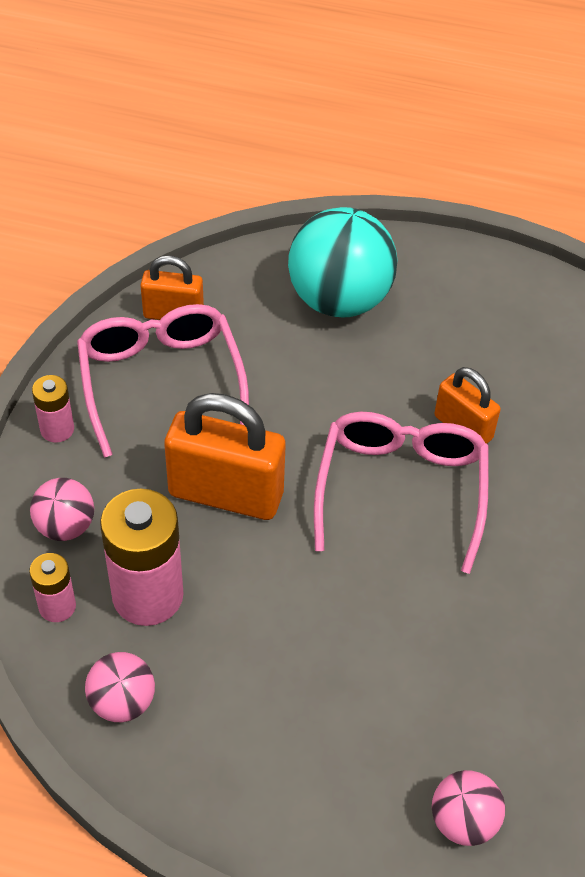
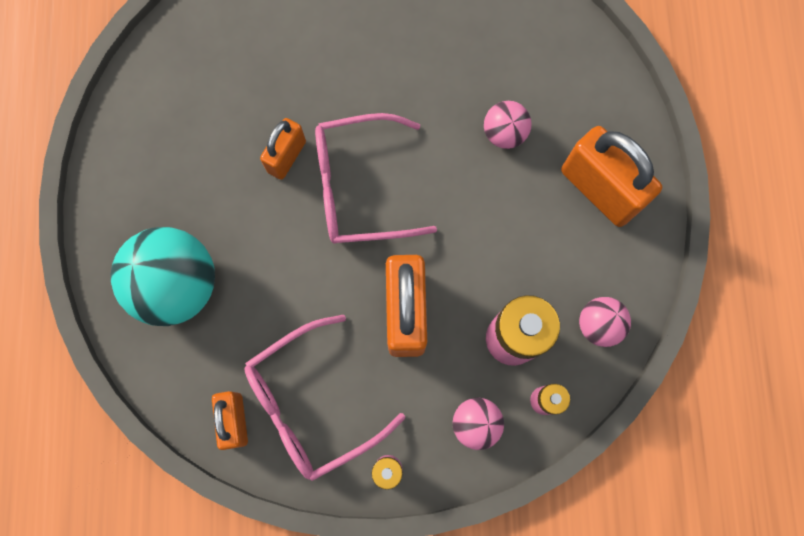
camera: 105 degrees left, 25 degrees up
(308, 770) = (599, 189): none -> orange padlock
(463, 821) = (596, 91): pink ball -> pink ball (504, 133)

